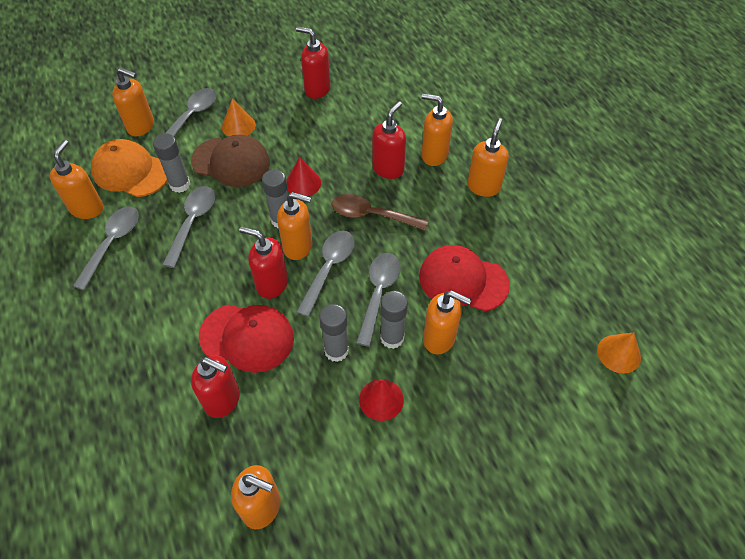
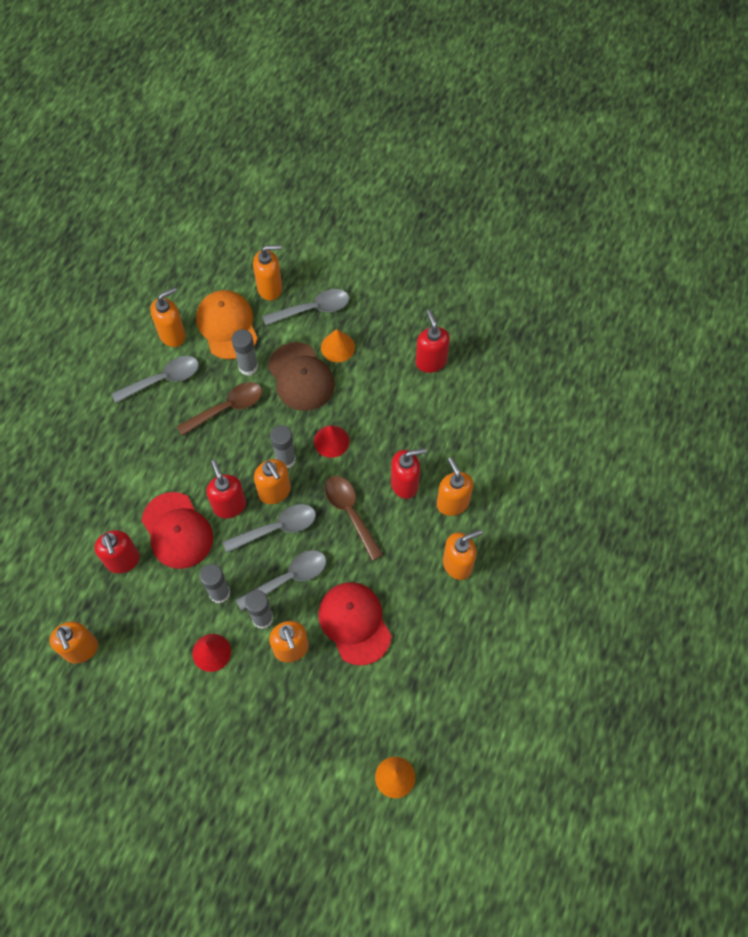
camera: 45 degrees right, 10 degrees up
(141, 126) = (270, 288): orange soap dispenser -> orange soap dispenser turned 75 degrees counterclockwise
(193, 222) = (227, 408): grey spoon -> brown spoon

